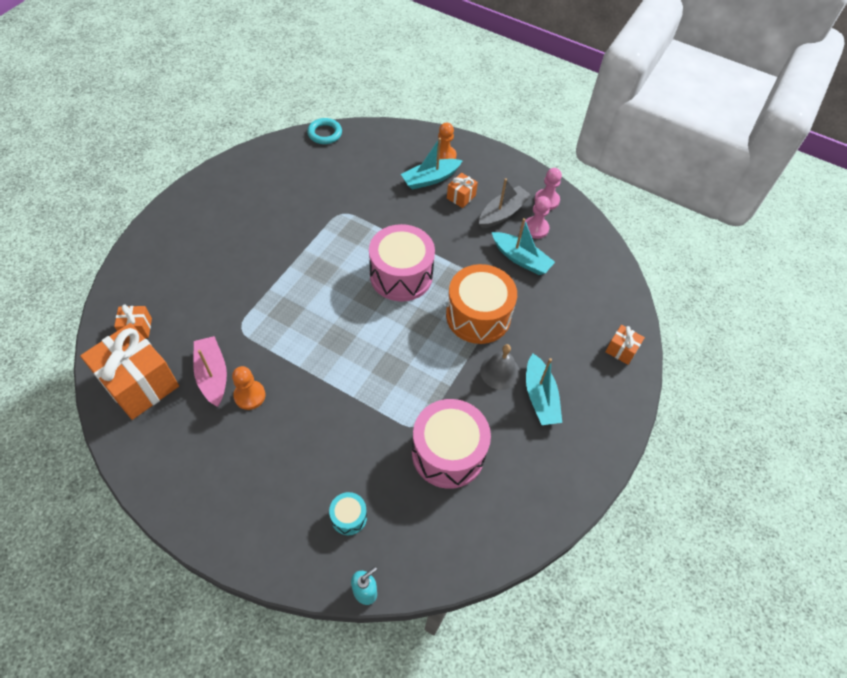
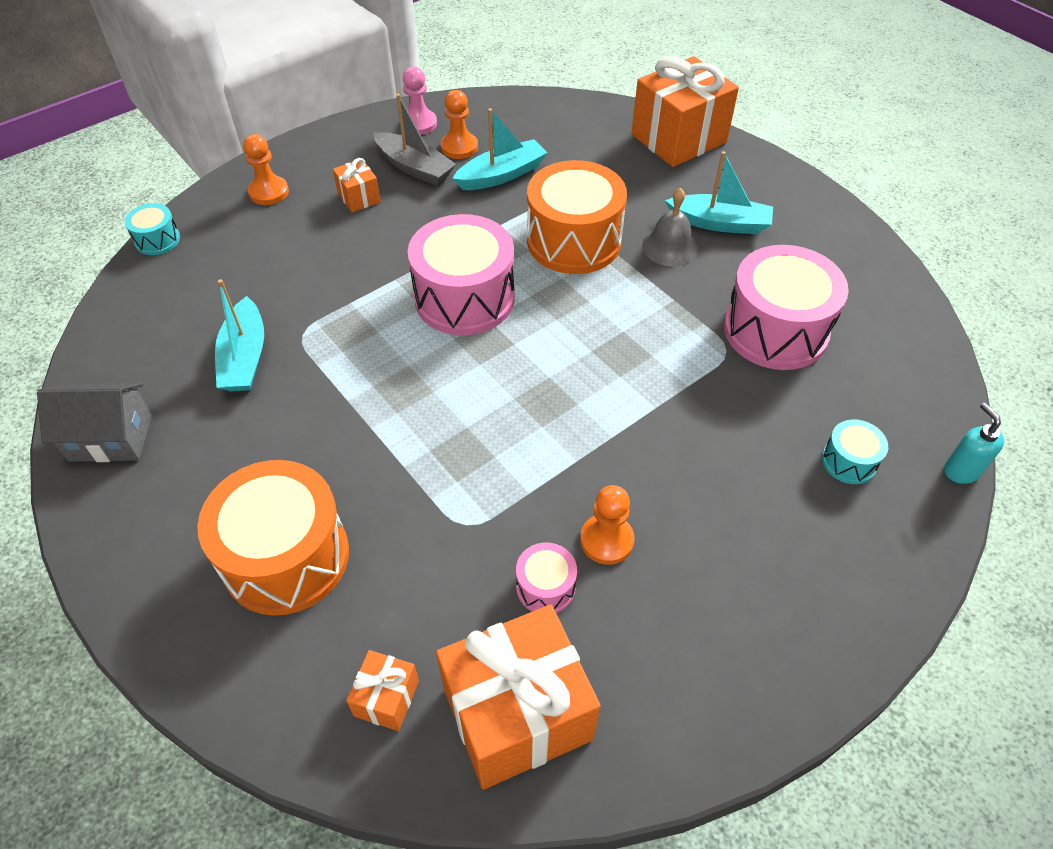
camera: 65 degrees left, 5 degrees down
(201, 262) = (286, 557): none -> orange drum
(213, 375) = (545, 587): pink boat -> pink drum
(248, 169) = (111, 438): none -> grey house
(325, 133) = (110, 313): turquoise ring -> none
(383, 128) = (157, 240): none -> turquoise drum
(430, 179) = (303, 218): turquoise boat -> turquoise boat (245, 357)
(503, 213) = (414, 167): grey boat -> grey boat turned 150 degrees clockwise
(535, 228) = (459, 147): pink pawn -> orange pawn
(621, 350) = (678, 138): orange gift -> orange gift, size x2.19

